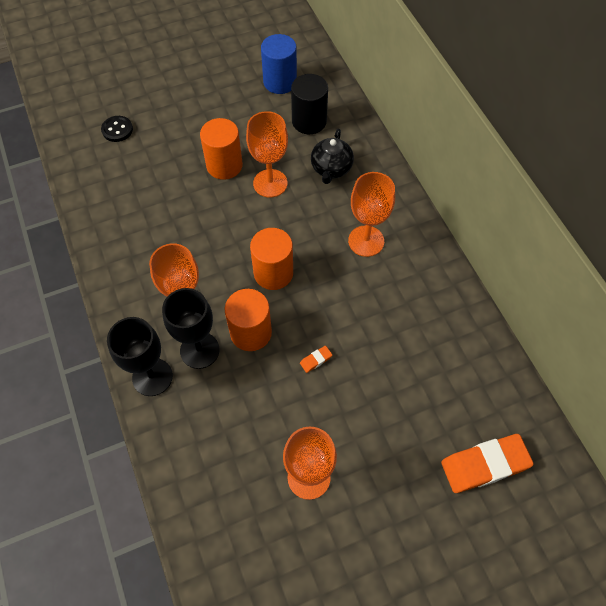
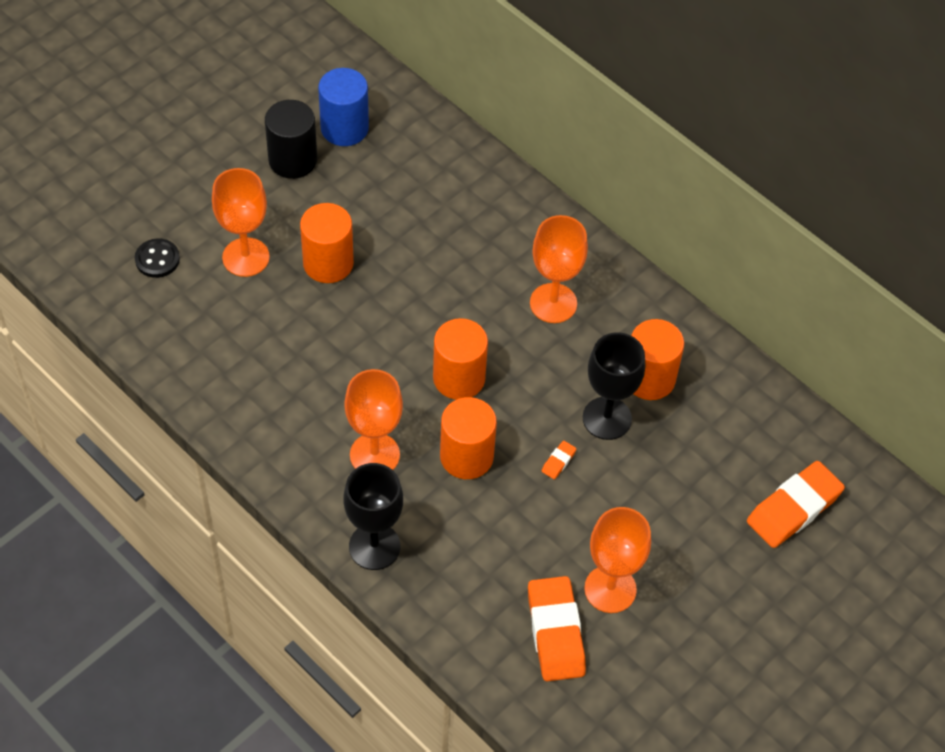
camera: 25 degrees left, 5 degrees down
(199, 350) = (415, 497): black goblet -> black goblet (607, 418)
(250, 497) = (555, 632): none -> orange eraser
(270, 183) = (399, 268): orange goblet -> orange goblet (246, 257)
(309, 121) = (410, 171): black cylinder -> black cylinder (293, 160)
(331, 169) = (468, 226): black teapot -> none
(412, 320) = (649, 378): none -> orange cylinder

